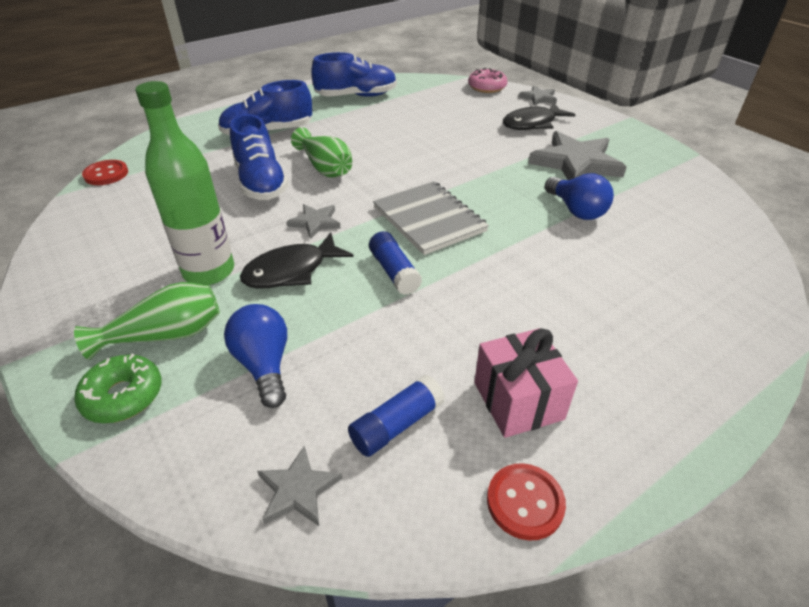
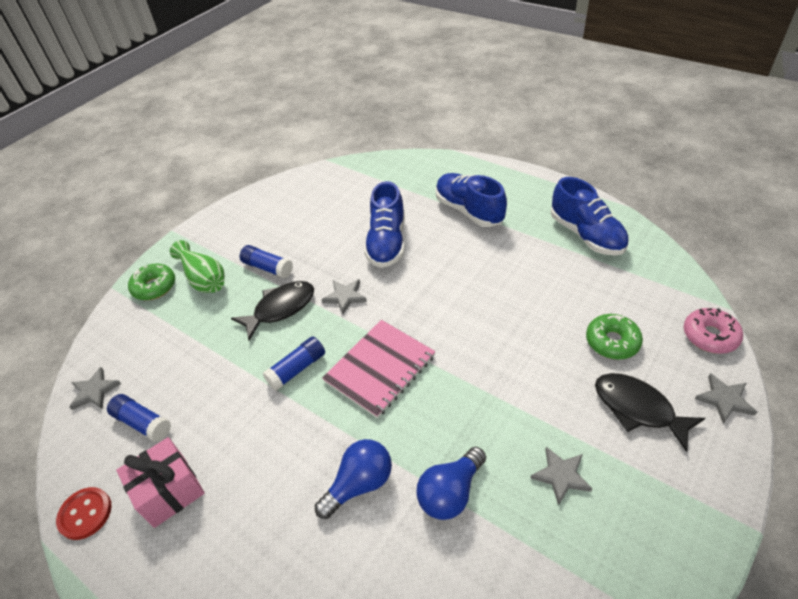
camera: 75 degrees right, 5 degrees up
(106, 174) = (360, 164): red button -> none
(209, 271) = (268, 268): green bottle -> blue glue stick
(261, 182) = (387, 242): blue shoe -> blue shoe turned 45 degrees counterclockwise
(264, 365) = (185, 335): blue light bulb -> blue light bulb (359, 484)
(291, 271) = (280, 308): black fish -> black fish turned 105 degrees clockwise
(325, 167) = (430, 269): green vase -> none
(429, 219) = (380, 369): grey notebook -> pink notebook
(470, 116) = (612, 341): none -> green donut
(576, 163) = (561, 476): grey star -> grey star, size x0.50

